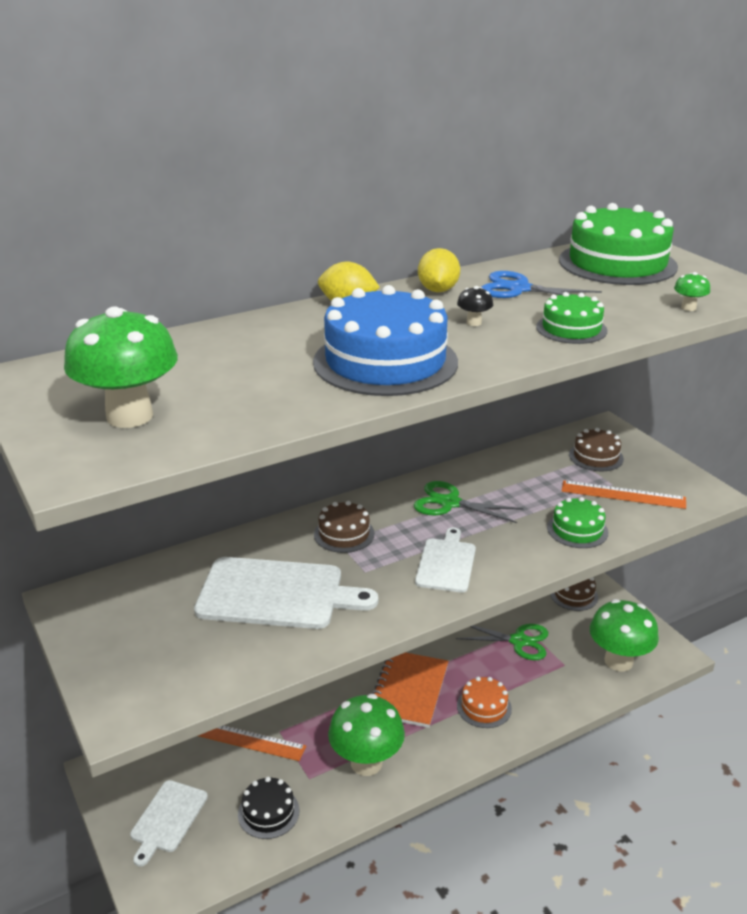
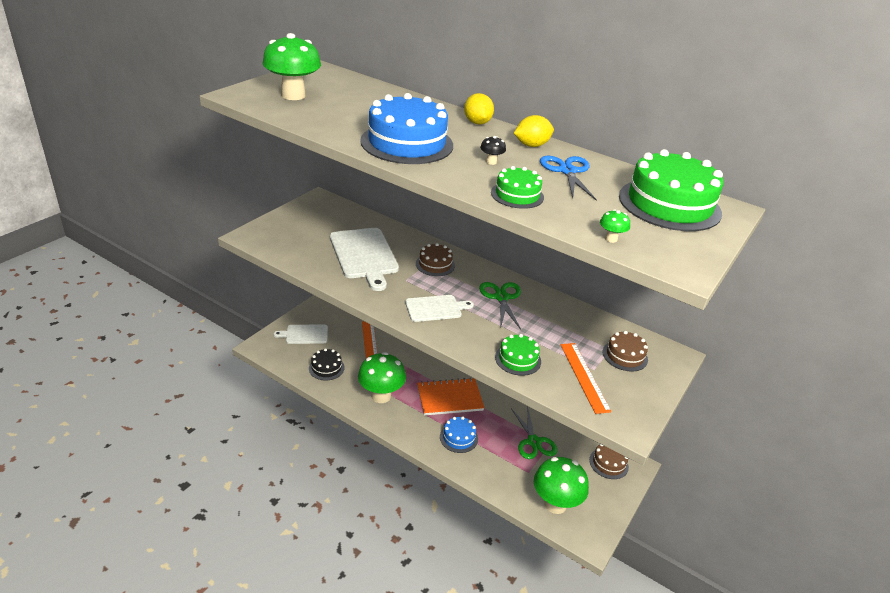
camera: 60 degrees right, 5 degrees up
(484, 707) = (458, 438): orange cake -> blue cake

